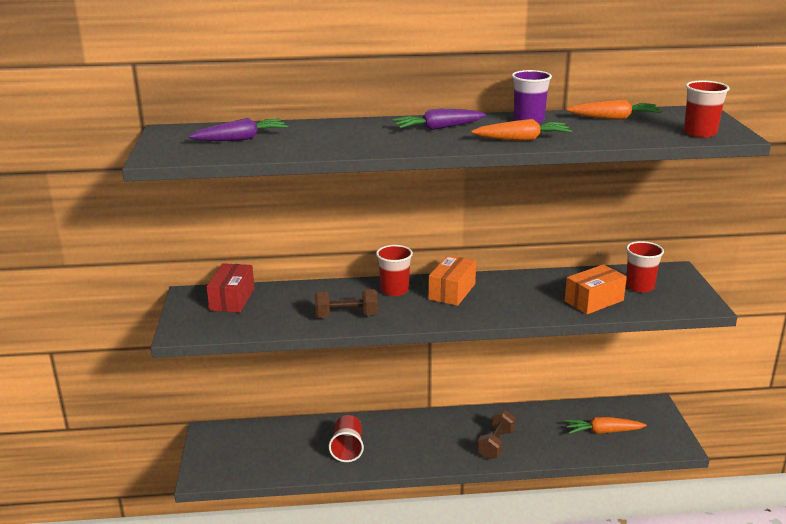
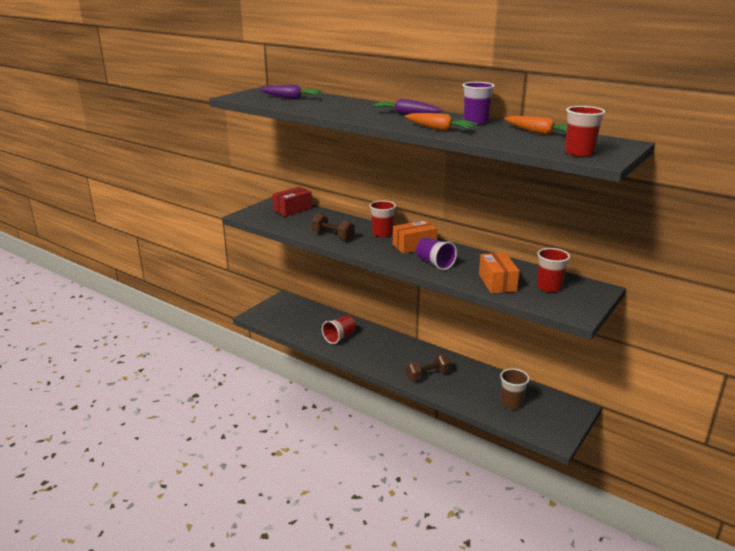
camera: 40 degrees right, 0 degrees up
(507, 304) = (434, 263): none -> purple cup
(594, 301) = (497, 282): orange box -> orange box turned 75 degrees clockwise
(603, 432) = (511, 403): orange carrot -> brown cup

